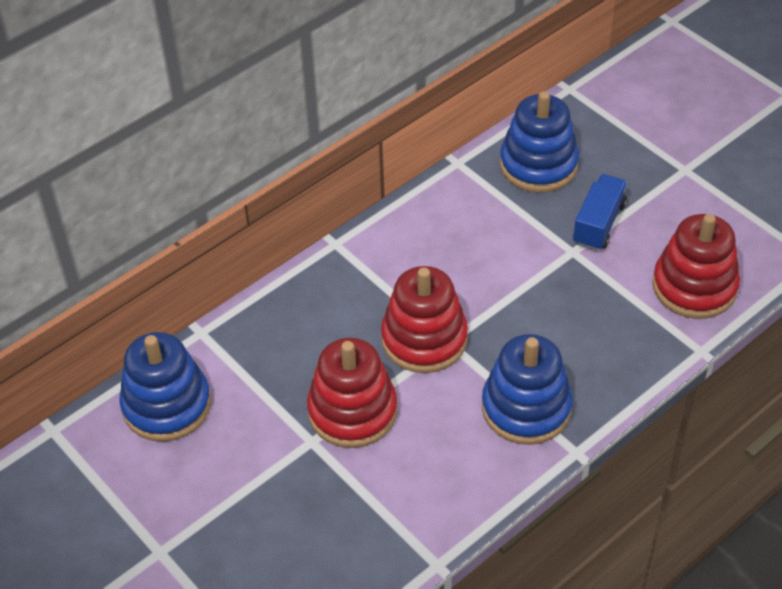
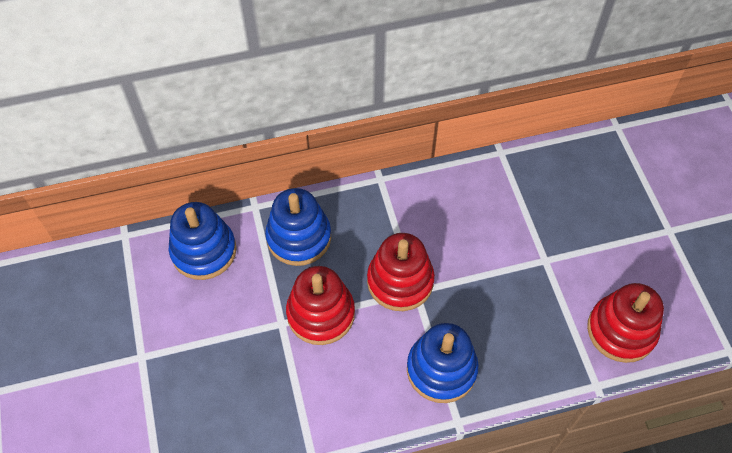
camera: 25 degrees right, 10 degrees up
(538, 165) = (559, 179): blue stacking toy -> blue stacking toy (299, 237)
(599, 224) = (577, 246): blue truck -> none

